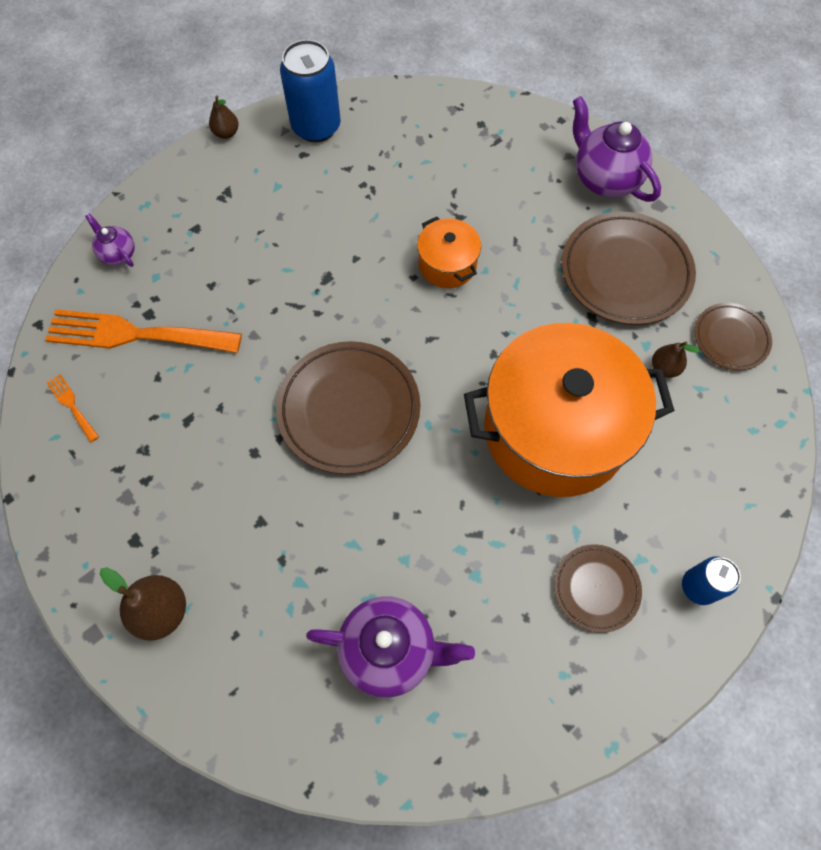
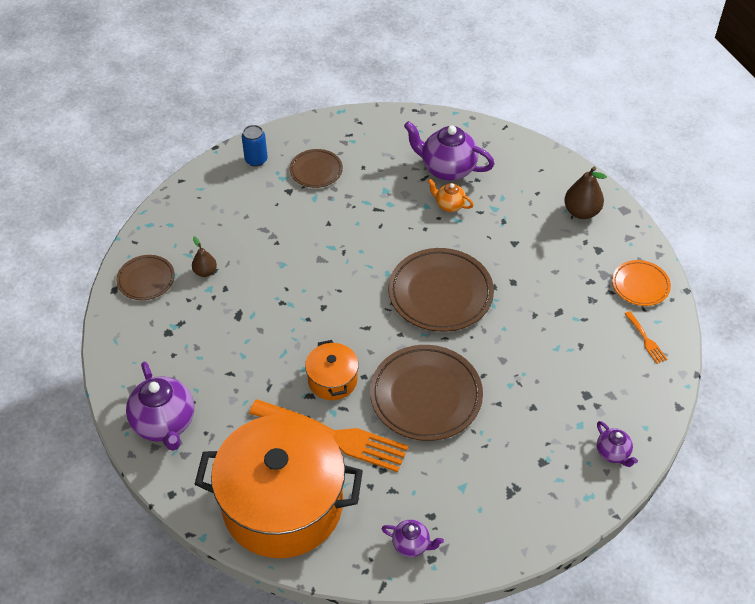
camera: 165 degrees left, 15 degrees down
(74, 491) = (640, 285): none -> orange plate
(135, 334) = (597, 381): orange fork -> orange fork (335, 436)
(226, 133) = (503, 559): brown pear -> none
(316, 127) = (411, 544): blue can -> purple teapot
(370, 570) = (449, 205): none -> orange teapot
(555, 430) = (301, 252): orange pot -> orange pot (282, 504)
(625, 272) = (194, 342): brown plate -> brown plate (426, 396)

